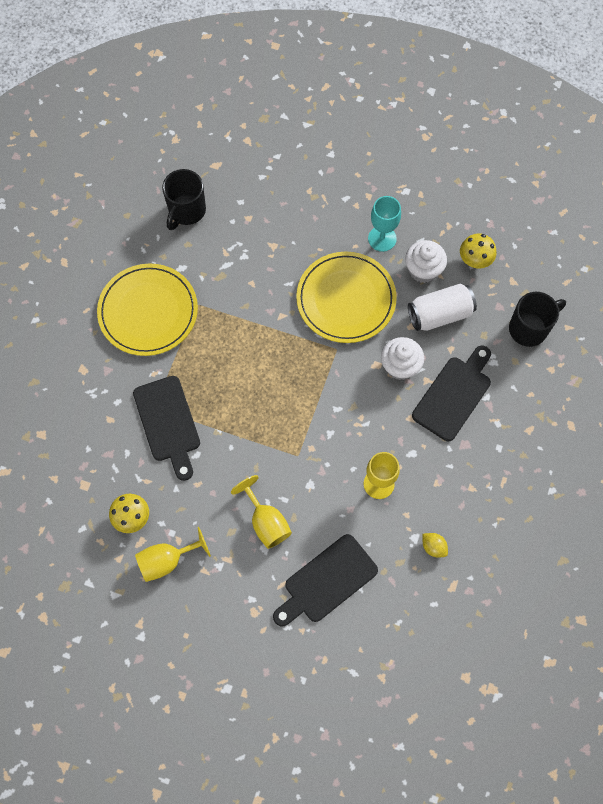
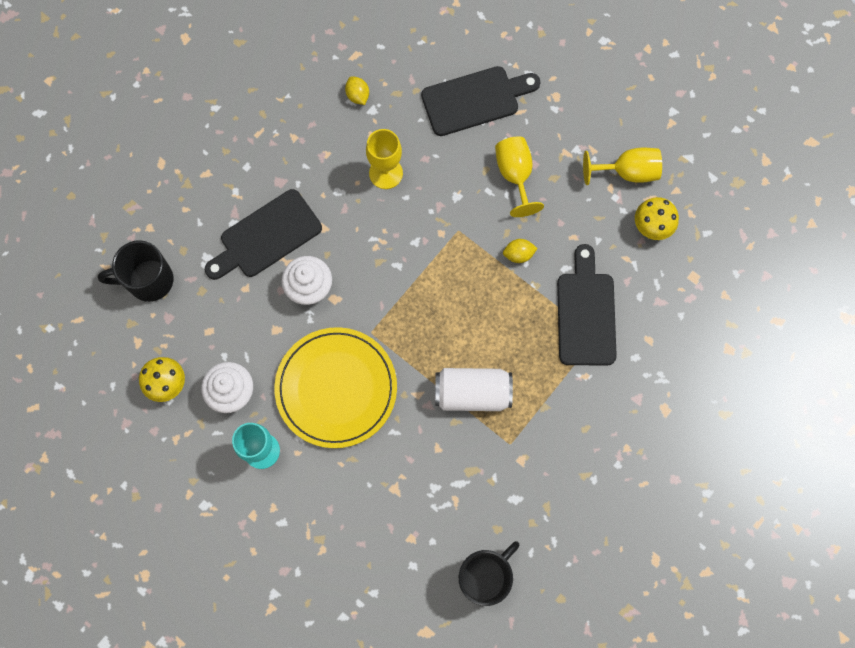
camera: 160 degrees left, 5 degrees up
(148, 311) = (570, 455): yellow plate -> none
(239, 452) = (518, 254): none -> yellow lemon
(439, 314) = (238, 332): white can -> white can (472, 393)

